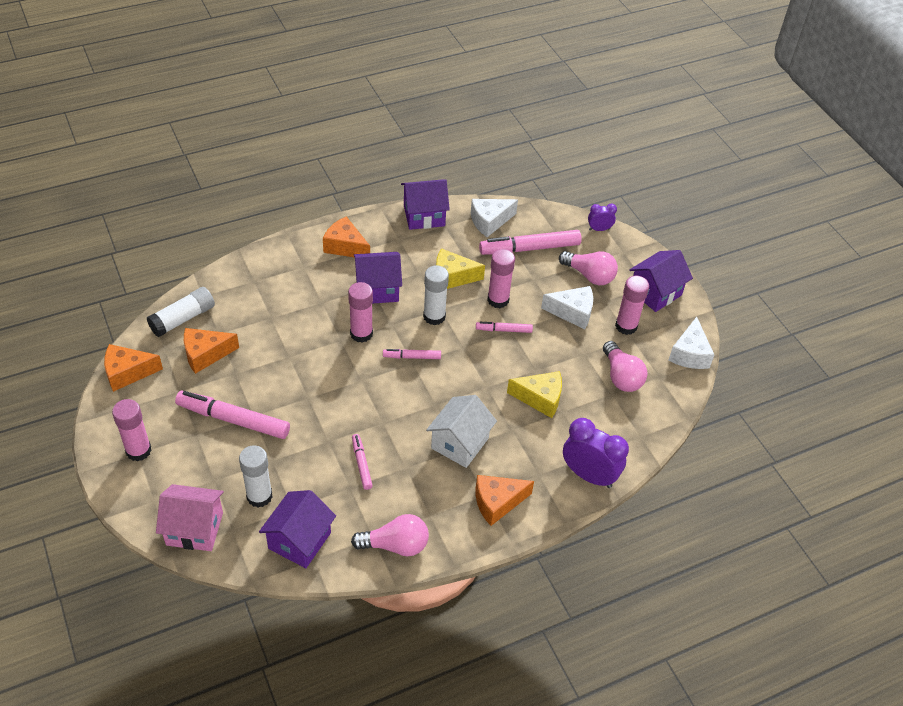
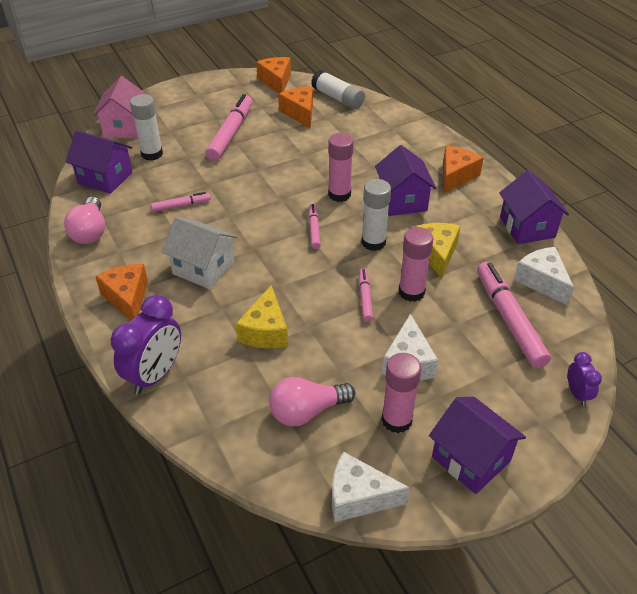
camera: 90 degrees right, 5 degrees down
(138, 450) = (200, 95): pink glue stick -> none
(589, 275) = (480, 381): pink light bulb -> none

